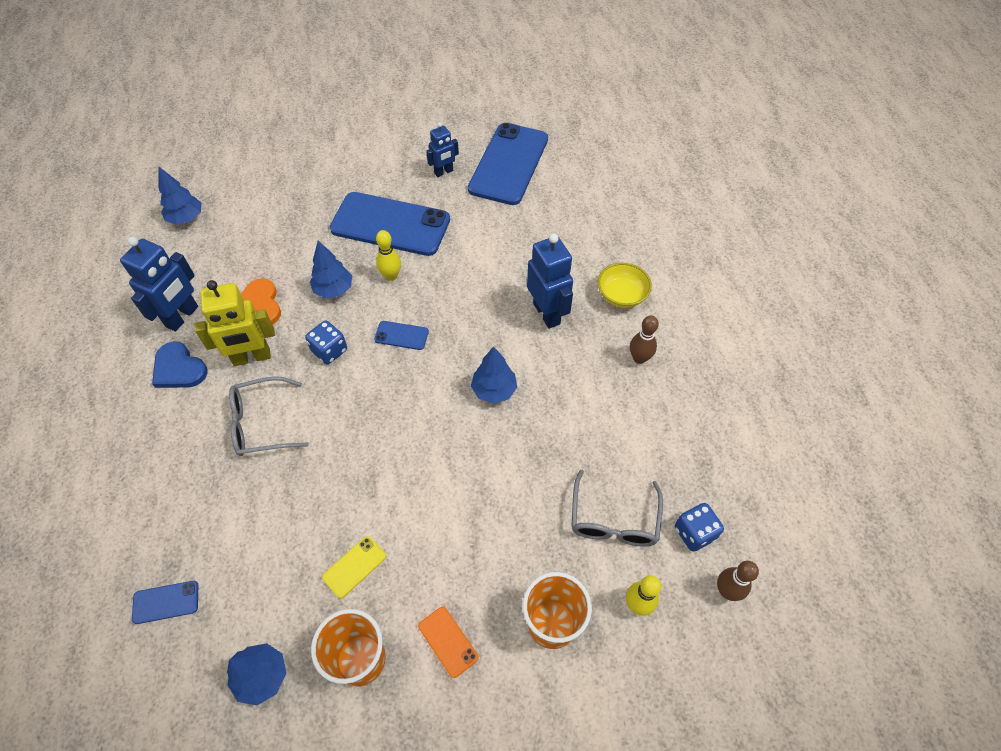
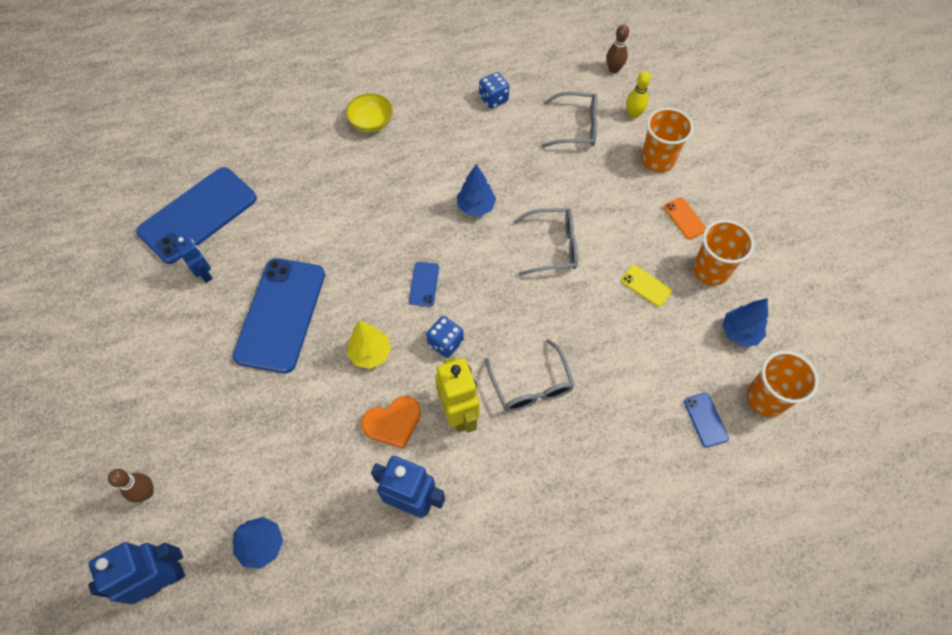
camera: 95 degrees left, 5 degrees up
(167, 687) = (766, 398): none -> orange cup
(179, 368) = (479, 483): blue heart -> none
(334, 289) = (370, 353): blue tree -> yellow tree
(391, 276) = (351, 303): yellow bowling pin -> none
(428, 465) = (552, 246): none -> grey glasses
(448, 641) = (684, 218): orange phone -> orange phone turned 75 degrees counterclockwise
(509, 164) = (198, 215): blue phone -> blue phone turned 60 degrees counterclockwise
(547, 313) = (393, 174): blue robot -> blue robot (163, 579)
(639, 358) = (435, 111): brown bowling pin -> brown bowling pin (146, 492)
(694, 533) = (577, 84): blue dice -> blue dice (493, 99)

